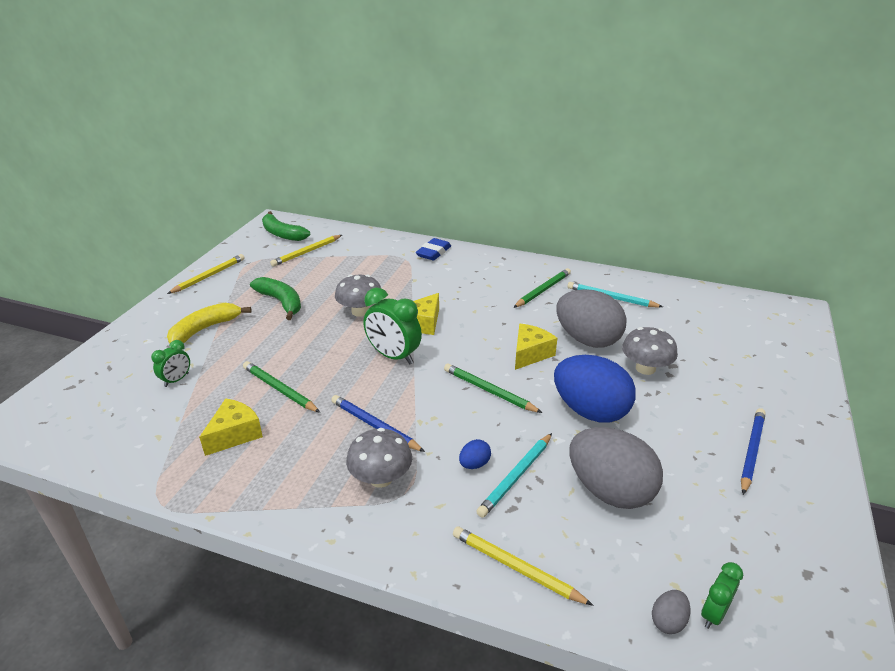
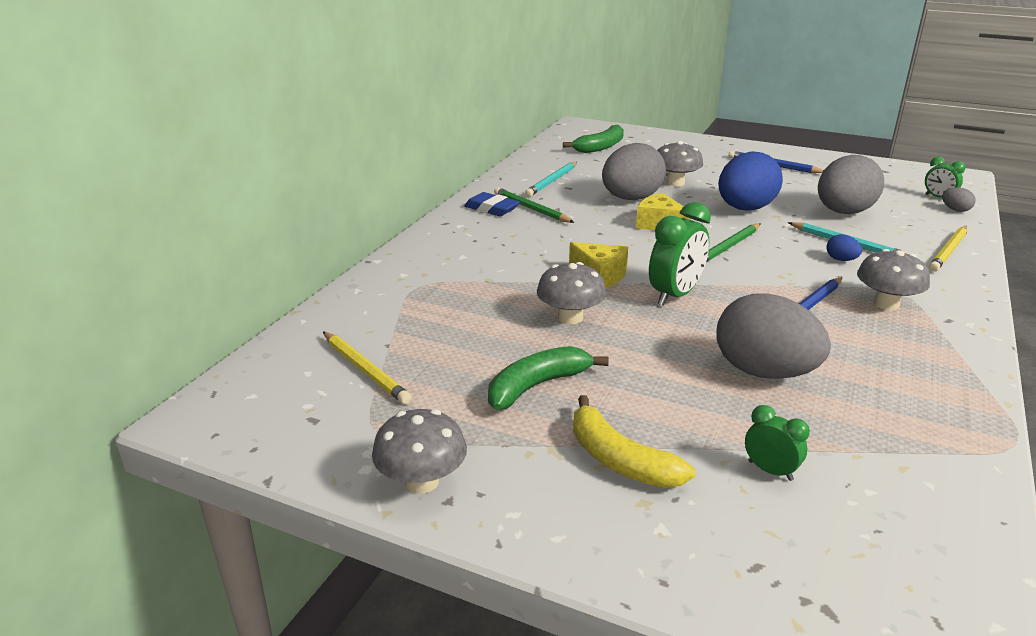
camera: 85 degrees left, 5 degrees down
(209, 276) = (422, 481): yellow pencil -> grey mushroom
(234, 434) = (867, 400): yellow cheese -> none
(279, 389) = (764, 372): green pencil -> grey egg
(282, 234) = (270, 402): green banana -> green banana (600, 147)
(433, 252) = (413, 264): blue eraser -> blue eraser (491, 209)

